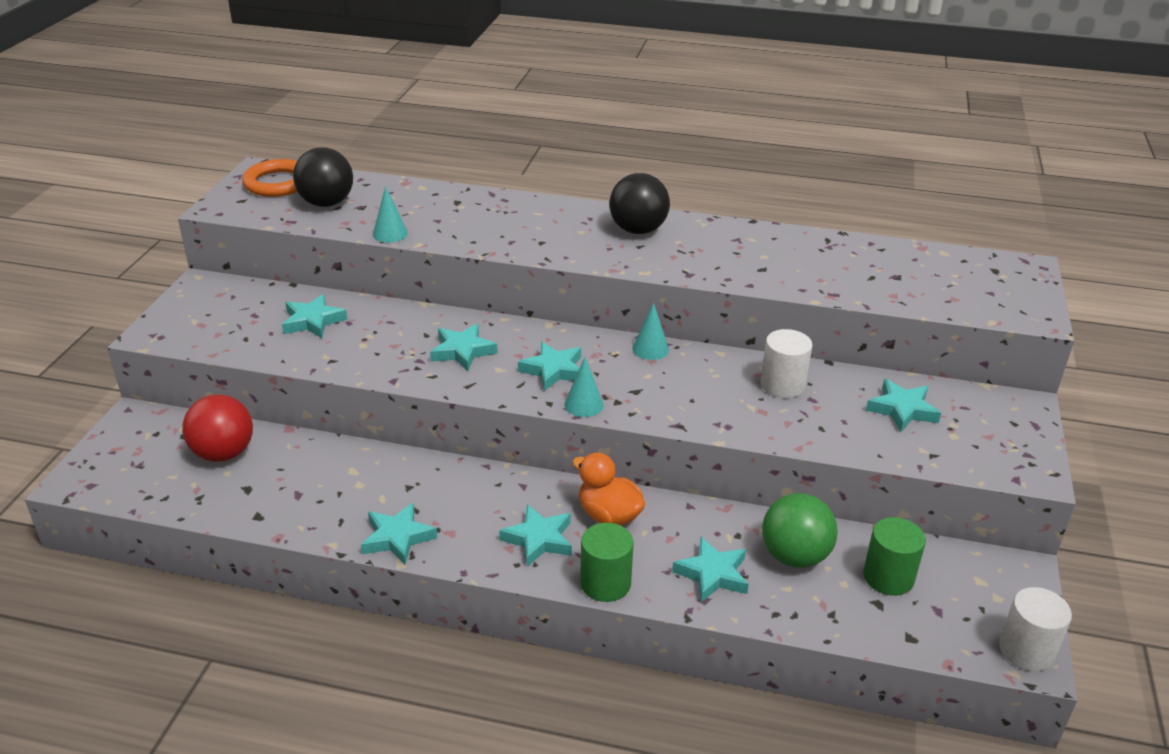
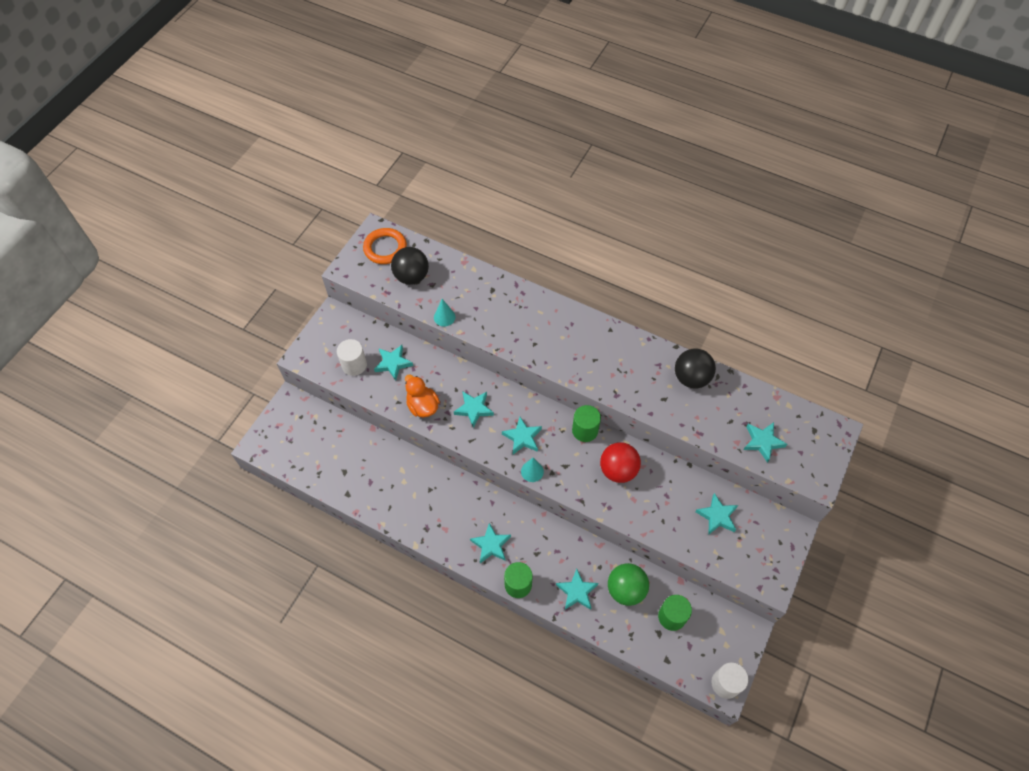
camera: 15 degrees right, 25 degrees up
(223, 453) = (335, 441): red ball -> red ball (618, 470)
(397, 537) = (417, 526): turquoise star -> turquoise star (762, 442)
(609, 515) = (533, 536): orange duck -> orange duck (422, 406)
(638, 230) = (598, 343): black ball -> black ball (691, 378)
(650, 349) = (585, 430): turquoise cone -> green cylinder
(782, 385) = (653, 479): white cylinder -> white cylinder (354, 365)

